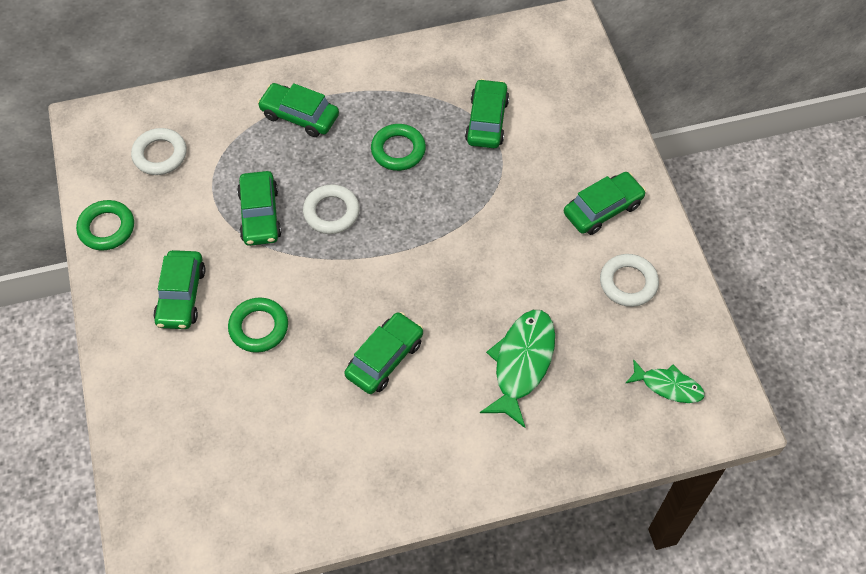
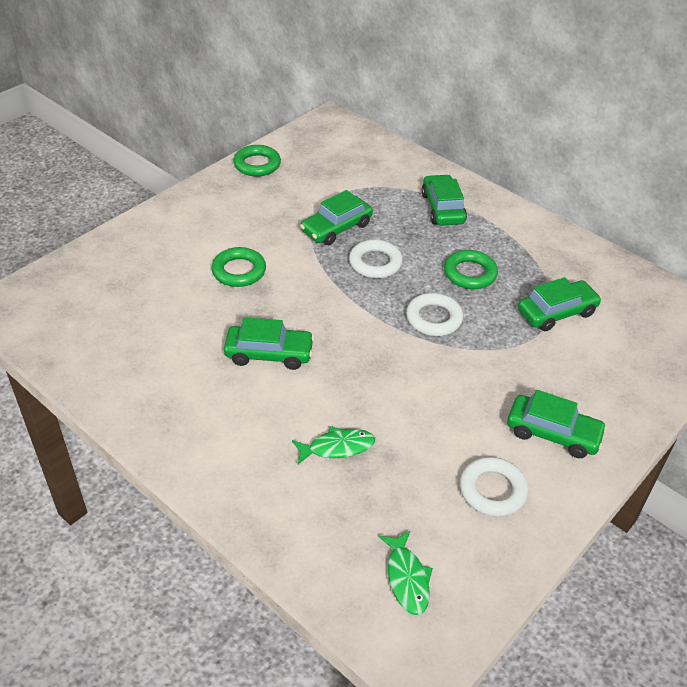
camera: 55 degrees right, 15 degrees down
(160, 155) = (339, 160): white ring -> white ring (434, 318)
(181, 296) = (233, 221): green car -> none
(522, 363) = (337, 447): green fish -> green fish, size x0.60

